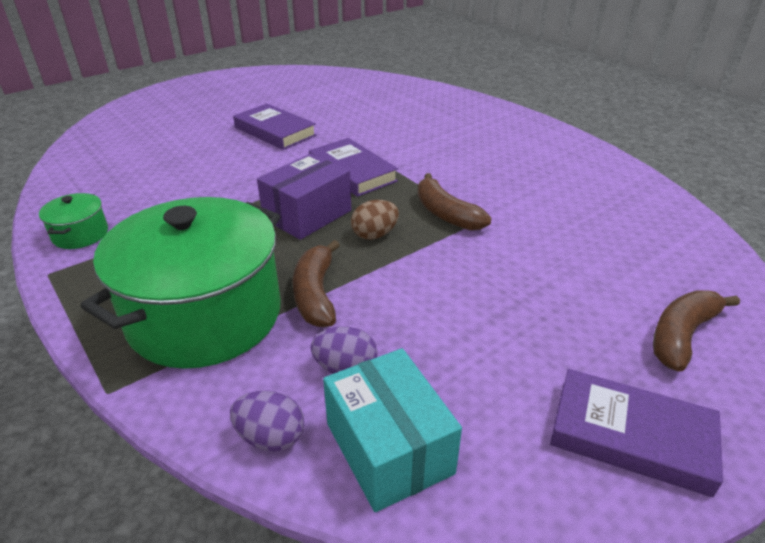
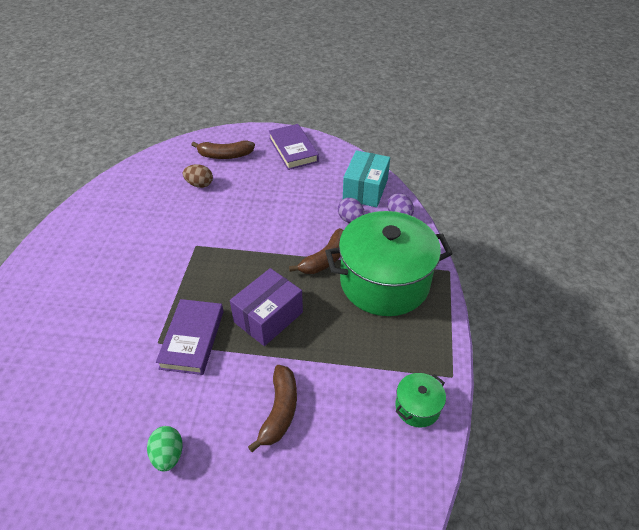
camera: 135 degrees left, 10 degrees up
(275, 131) = (168, 455): purple book -> green egg
(307, 214) = (268, 317): purple box -> purple box turned 45 degrees counterclockwise
(375, 235) = (255, 274): brown egg -> brown egg (199, 184)
(445, 213) = (201, 261): brown banana -> brown banana (279, 411)

